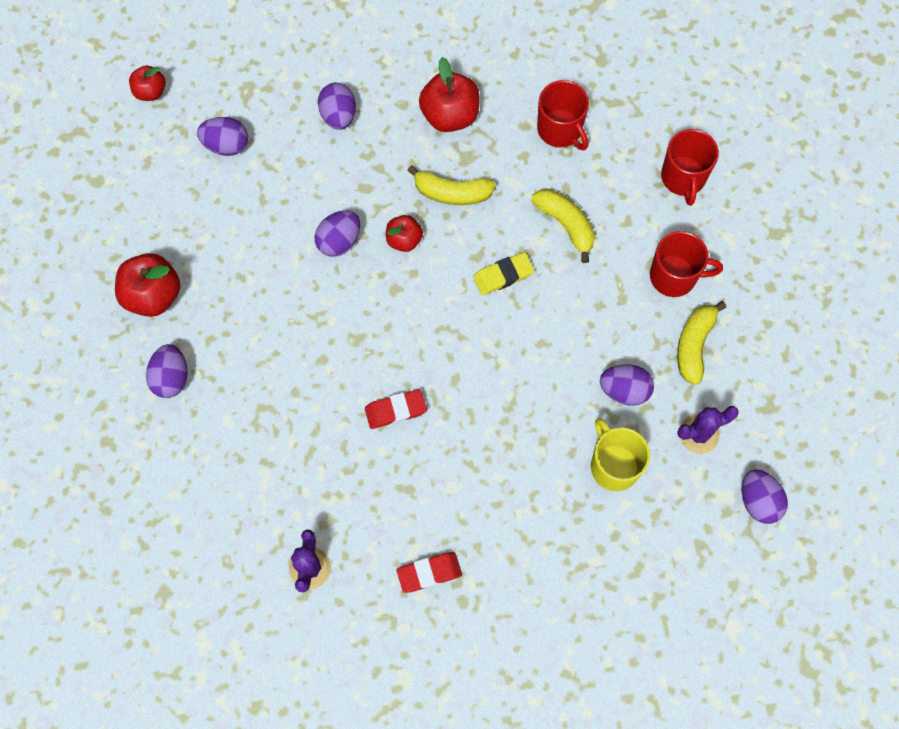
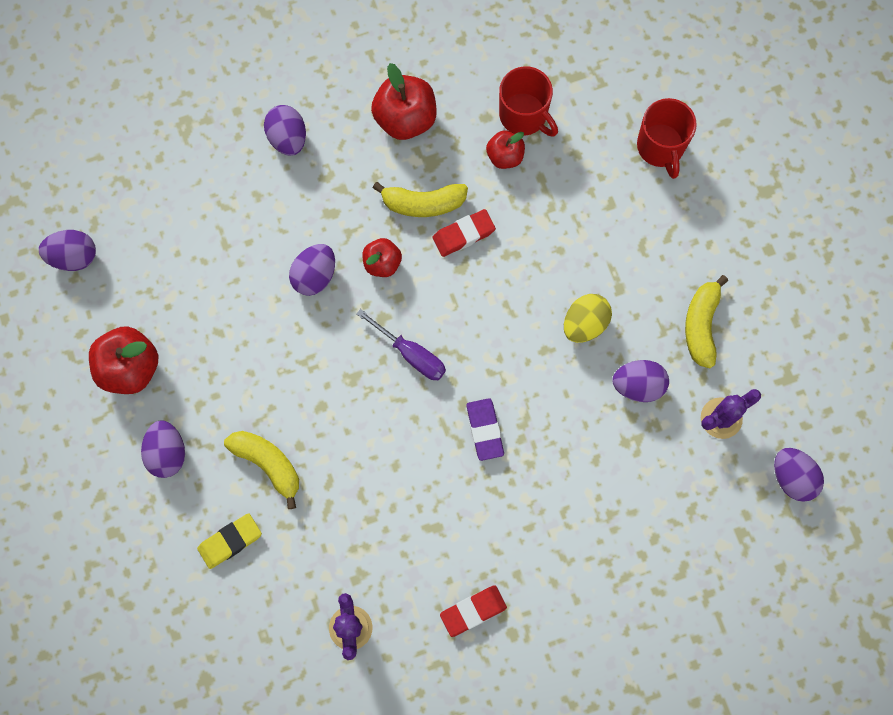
camera: 10 degrees left, 5 degrees up
(150, 91) = (81, 144): red apple -> red apple (505, 156)
(226, 145) = (174, 190): purple egg -> purple egg (73, 256)
(395, 410) = (407, 447): red eraser -> red eraser (463, 234)
(415, 326) = (412, 354): none -> purple screwdriver
(471, 407) = (485, 430): none -> purple eraser
(503, 275) = (492, 284): yellow eraser -> yellow eraser (230, 541)
(565, 224) = (547, 218): yellow banana -> yellow banana (268, 464)
(583, 325) = (585, 324): none -> yellow egg
(613, 465) = (640, 466): yellow mug -> none
(674, 276) = (669, 255): red mug -> none

